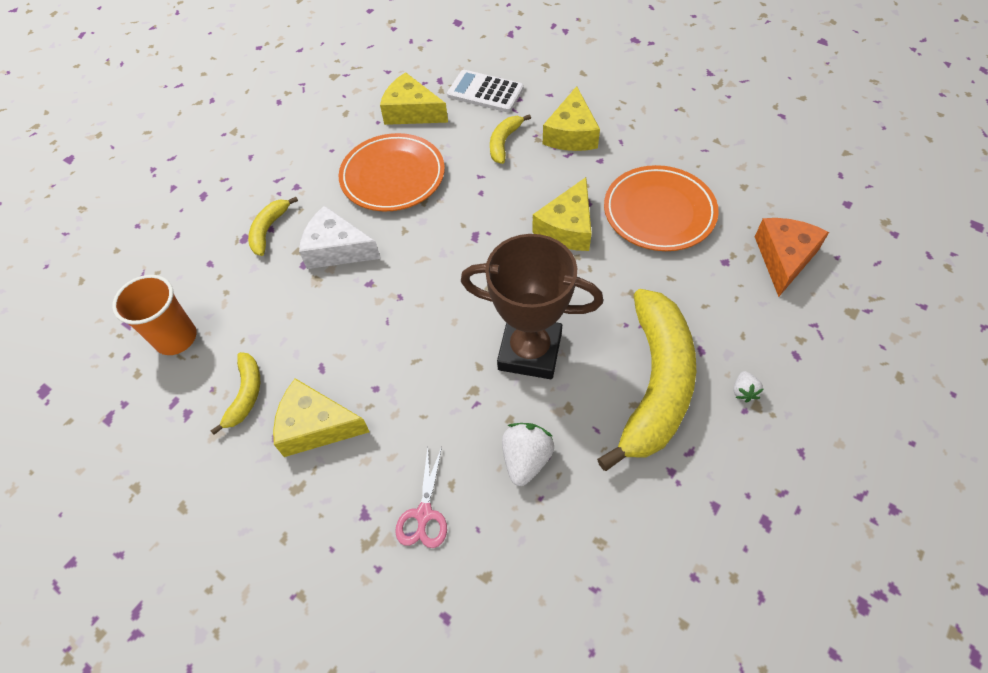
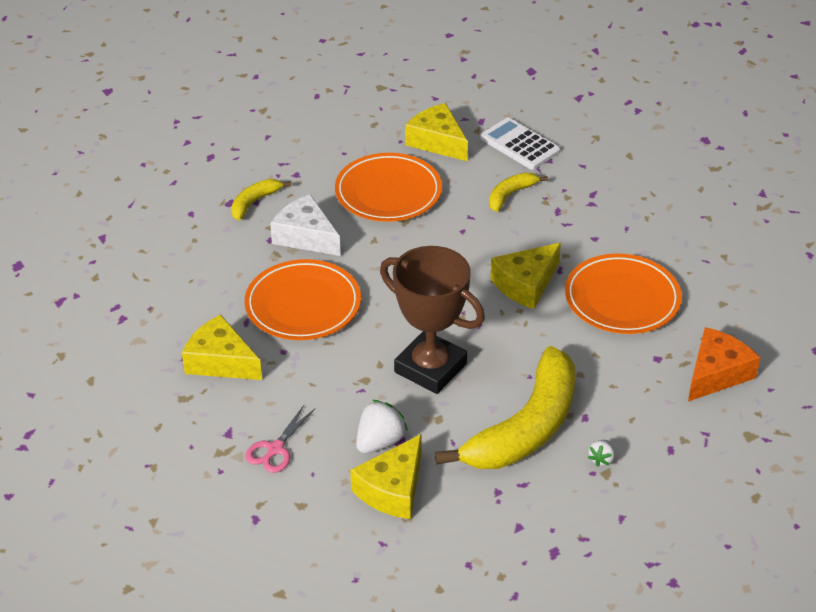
camera: 20 degrees right, 15 degrees down
(176, 338) = (138, 261): orange cup -> none
(246, 395) = (175, 321): yellow banana -> none
(370, 326) = (303, 305): none -> orange plate
(571, 134) = (581, 207): yellow cheese -> yellow cheese (392, 489)

